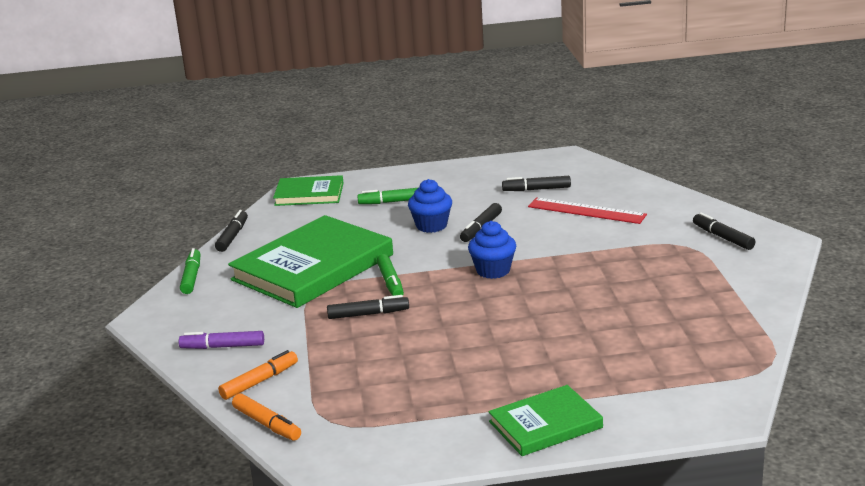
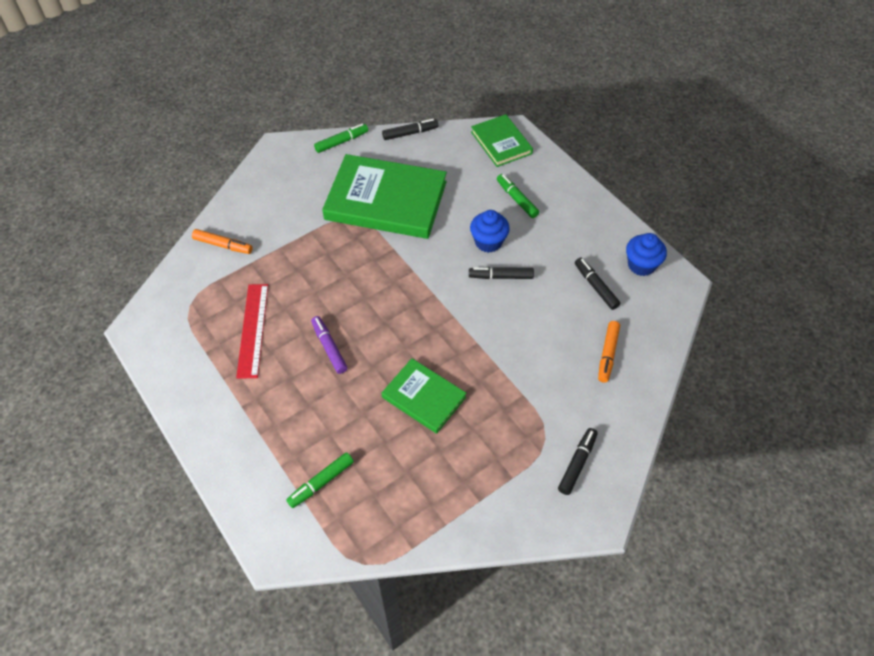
camera: 60 degrees right, 30 degrees up
(223, 347) = (258, 205): purple marker -> purple marker (329, 348)
(267, 424) = (176, 273): orange marker -> orange marker (608, 354)
(368, 314) = (332, 263): black marker -> none
(390, 282) = (384, 256): green marker -> green marker (321, 482)
(493, 271) = (432, 313): blue cupcake -> blue cupcake (641, 265)
(545, 425) = (223, 432): green book -> green book (423, 397)
(586, 211) = (574, 338): red ruler -> red ruler (253, 330)

